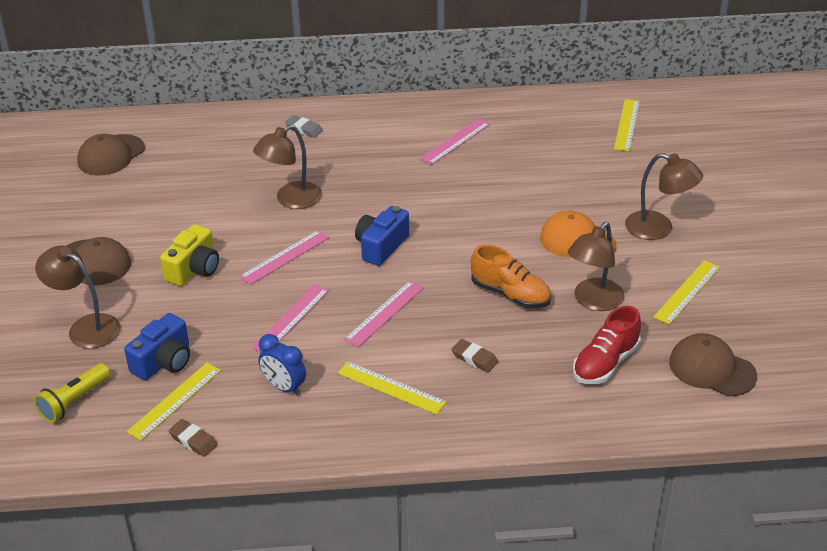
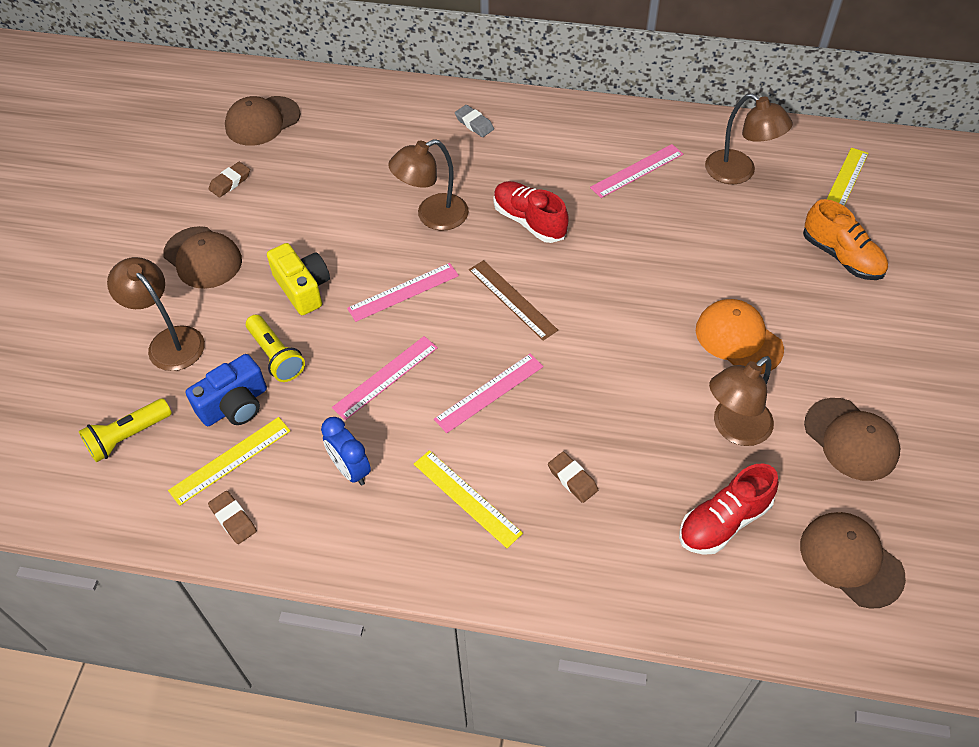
camera: 15 degrees right, 15 degrees up
(98, 204) = (230, 182): none -> brown eraser
(188, 321) = (276, 356): none -> yellow flashlight
(194, 269) = (303, 288): yellow camera -> yellow camera turned 75 degrees counterclockwise
(376, 190) = (529, 221): none -> red shoe
(381, 246) = (512, 299): blue camera -> brown ruler
(510, 294) = (639, 397): orange shoe -> orange shoe (841, 256)
(658, 229) = (841, 340): brown lamp -> brown lamp (739, 172)
(687, 292) = (851, 439): yellow ruler -> brown cap

